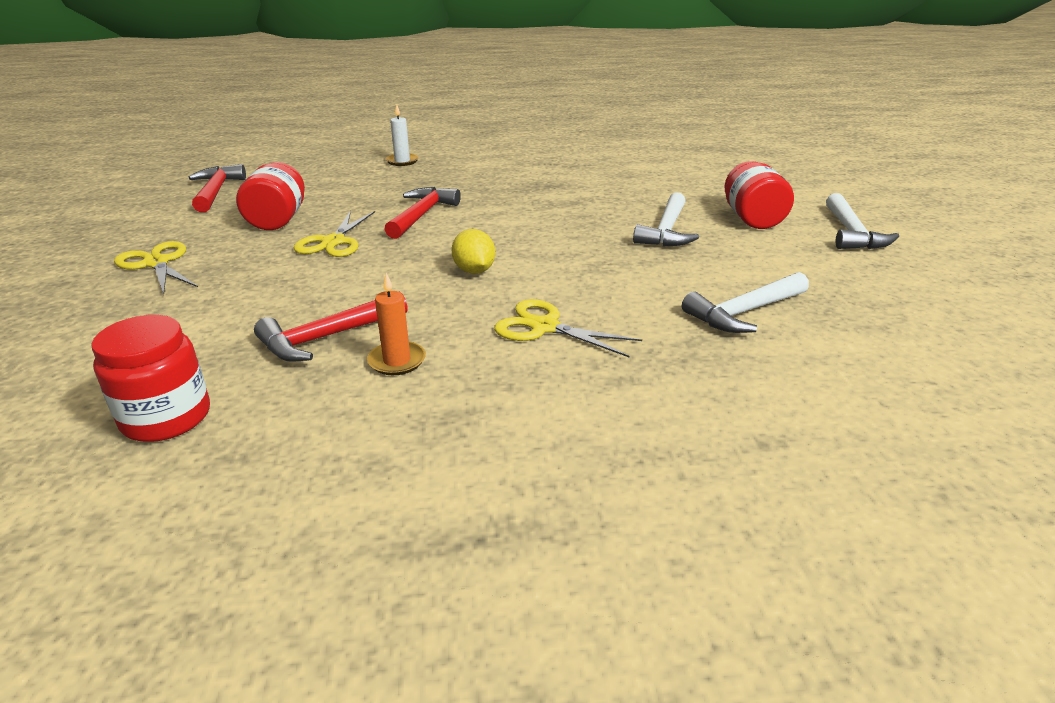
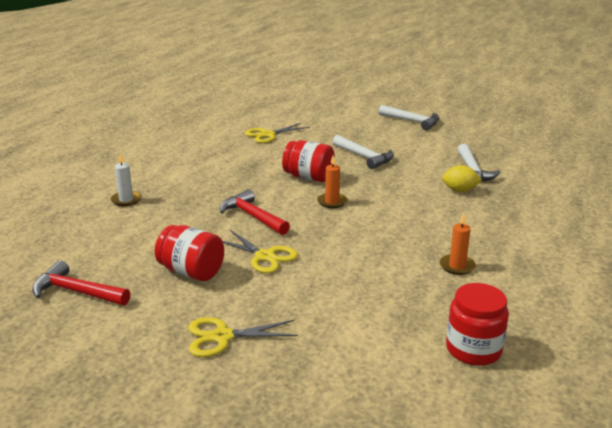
camera: 60 degrees left, 5 degrees down
(327, 337) = (412, 282): red hammer -> none
(474, 271) = (363, 220): yellow lemon -> yellow lemon (459, 190)
(505, 243) = (332, 202): none -> orange candle
(544, 327) = (450, 219): yellow scissors -> yellow scissors (267, 135)
(752, 219) = (372, 134): red jar -> red jar (308, 177)

